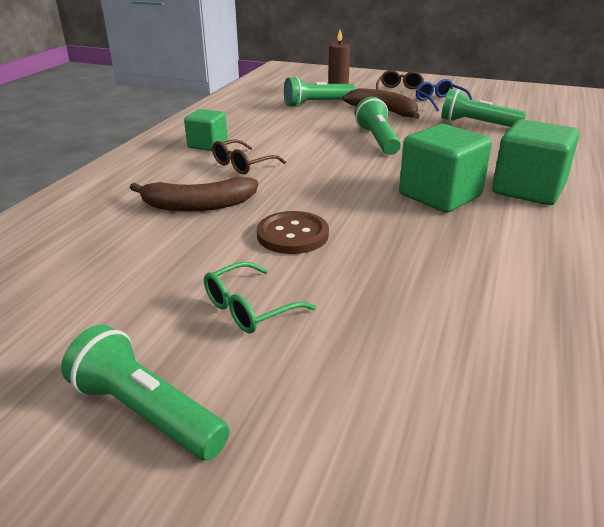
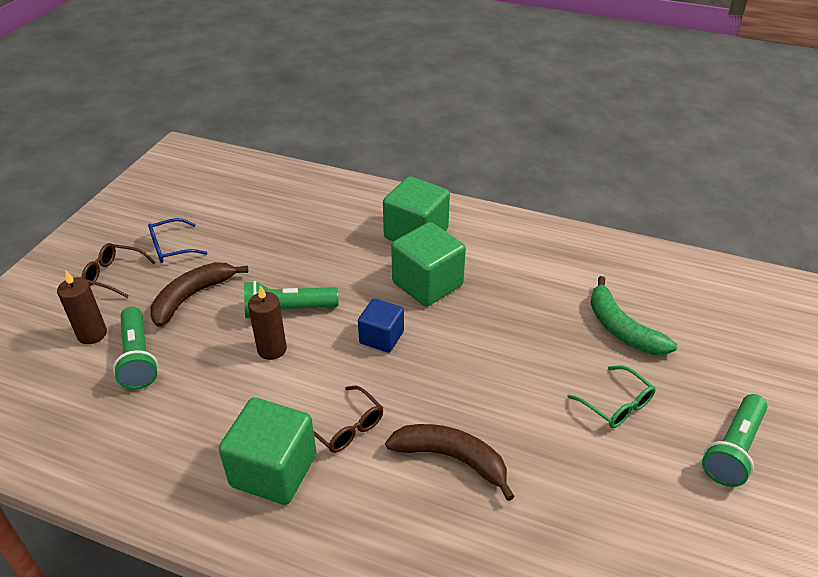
camera: 90 degrees left, 10 degrees up
(198, 206) = (452, 458): brown banana -> brown banana turned 60 degrees counterclockwise
(207, 145) = (273, 470): green cube -> green cube, size x1.63
(292, 235) = (505, 381): brown button -> none
(329, 137) = (272, 349): none -> brown candle
(350, 175) = (381, 337): none -> blue cube
(399, 331) = (621, 328): none -> green banana
(477, 124) = (256, 233): green flashlight -> none

